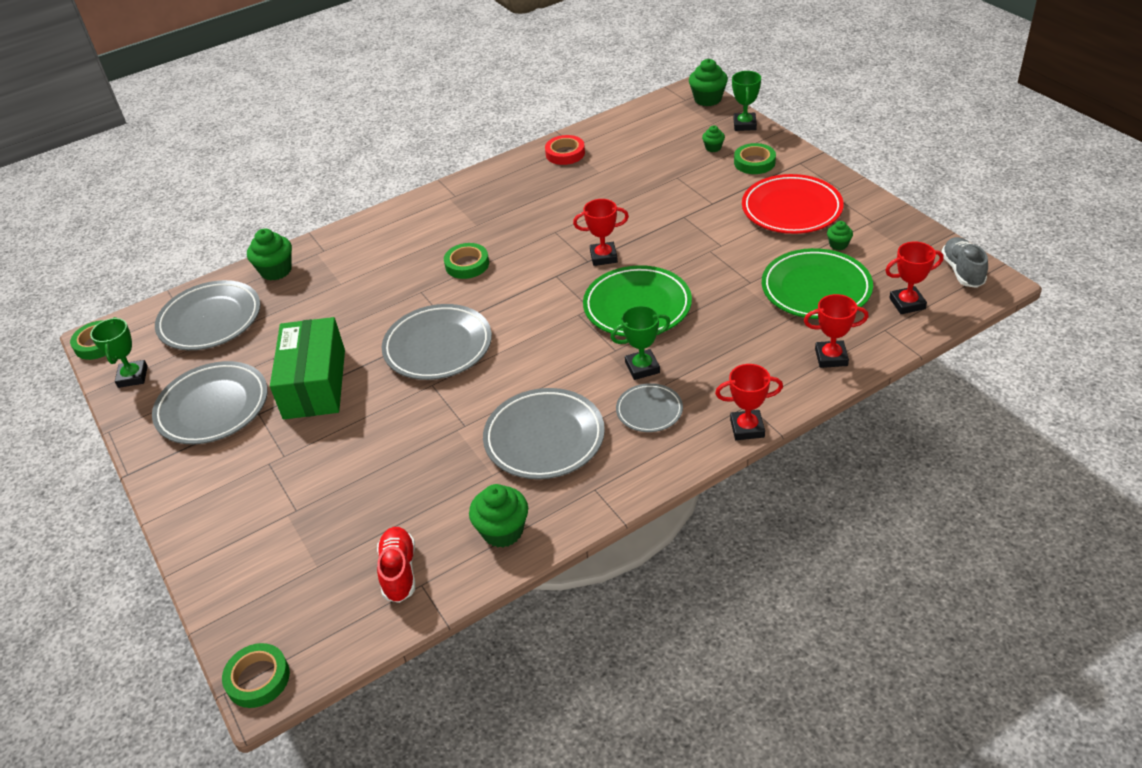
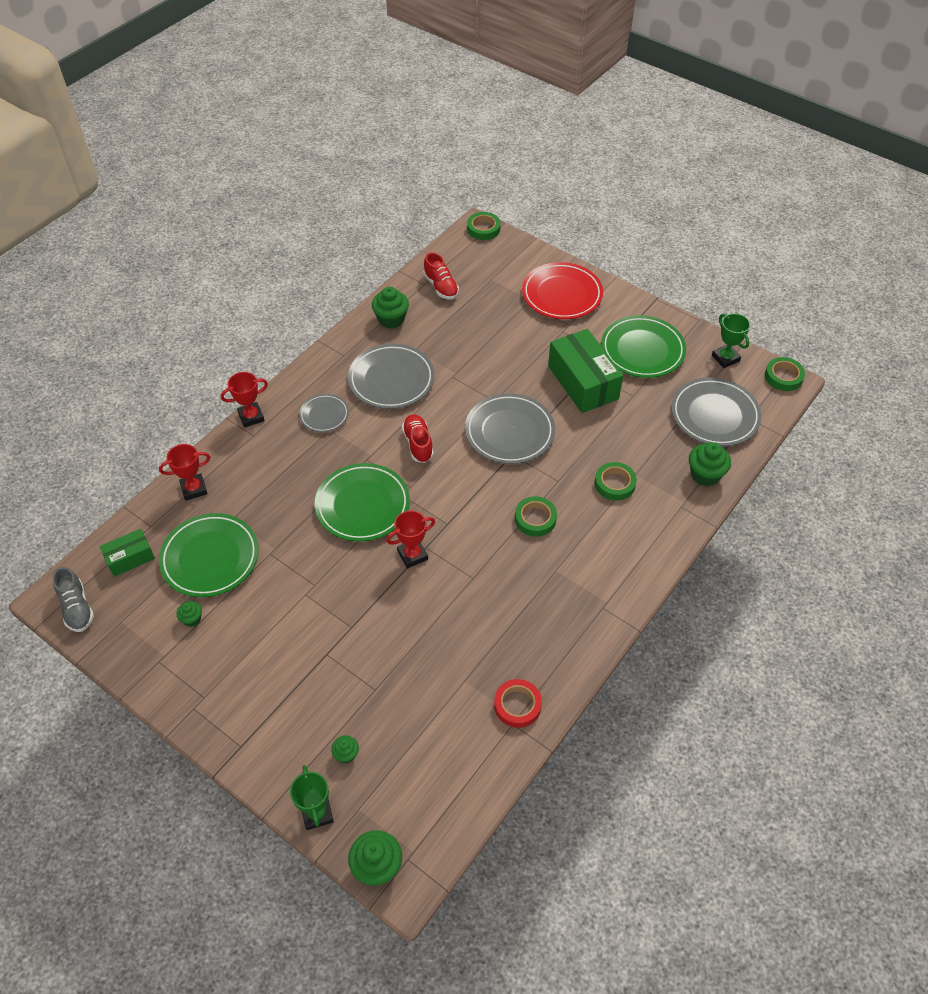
camera: 155 degrees right, 10 degrees up
(213, 407) = (642, 350): grey plate -> green plate
(548, 354) = (418, 444): none -> red shoe
(642, 368) = (340, 448): green trophy -> none
(754, 162) = (293, 735): green tape -> green tape (614, 484)
(791, 209) = (242, 662): red plate -> red plate (562, 294)
(907, 303) = (130, 558): red trophy -> green box

